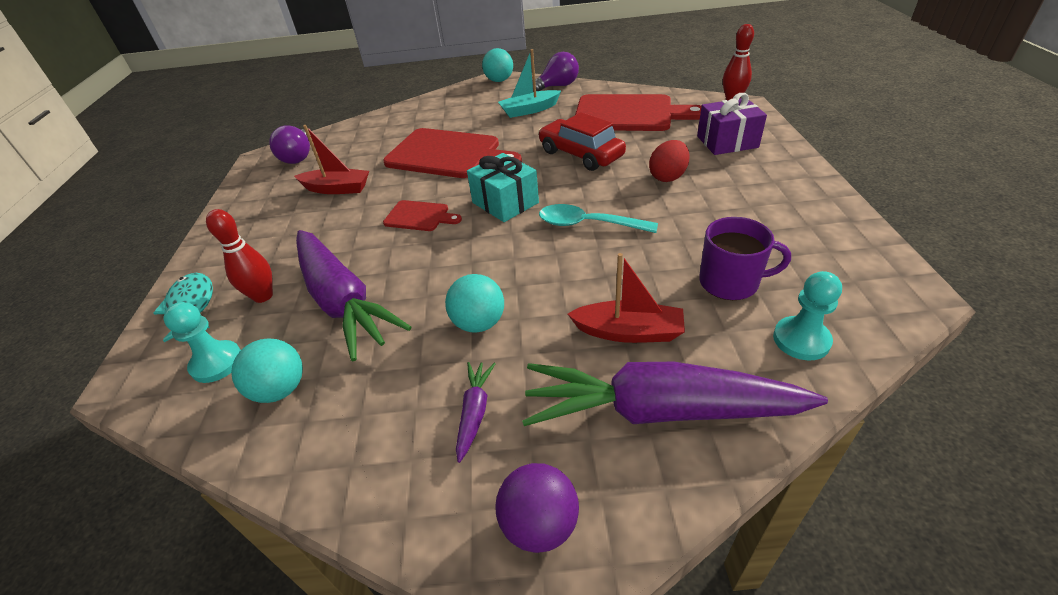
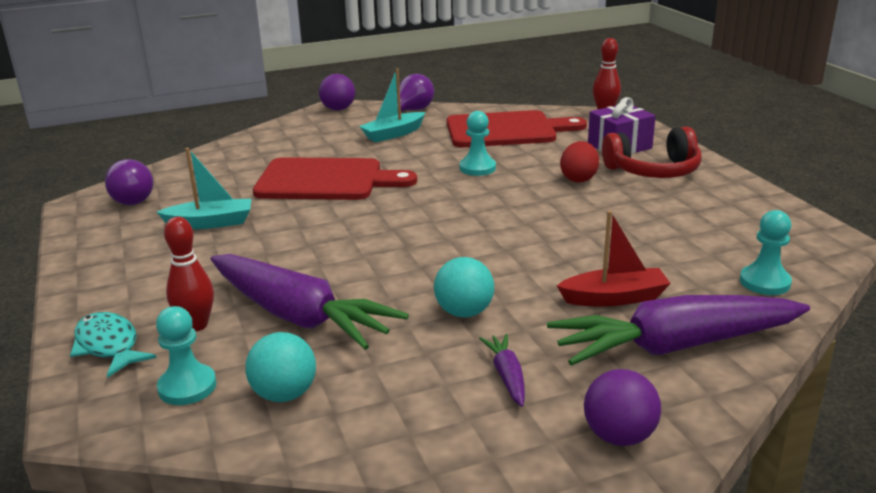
camera: 20 degrees left, 15 degrees down
(337, 189) = (210, 223): red boat -> turquoise boat
(419, 216) = (333, 237): red cutting board -> none
(499, 81) = (338, 109): turquoise ball -> purple ball
(505, 203) = (423, 215): turquoise gift -> none
(580, 154) = (477, 168): red car -> turquoise pawn
(588, 224) = (523, 224): turquoise spoon -> none
(730, 282) = (683, 251): purple mug -> none
(747, 175) = (653, 171): none -> red headphones

